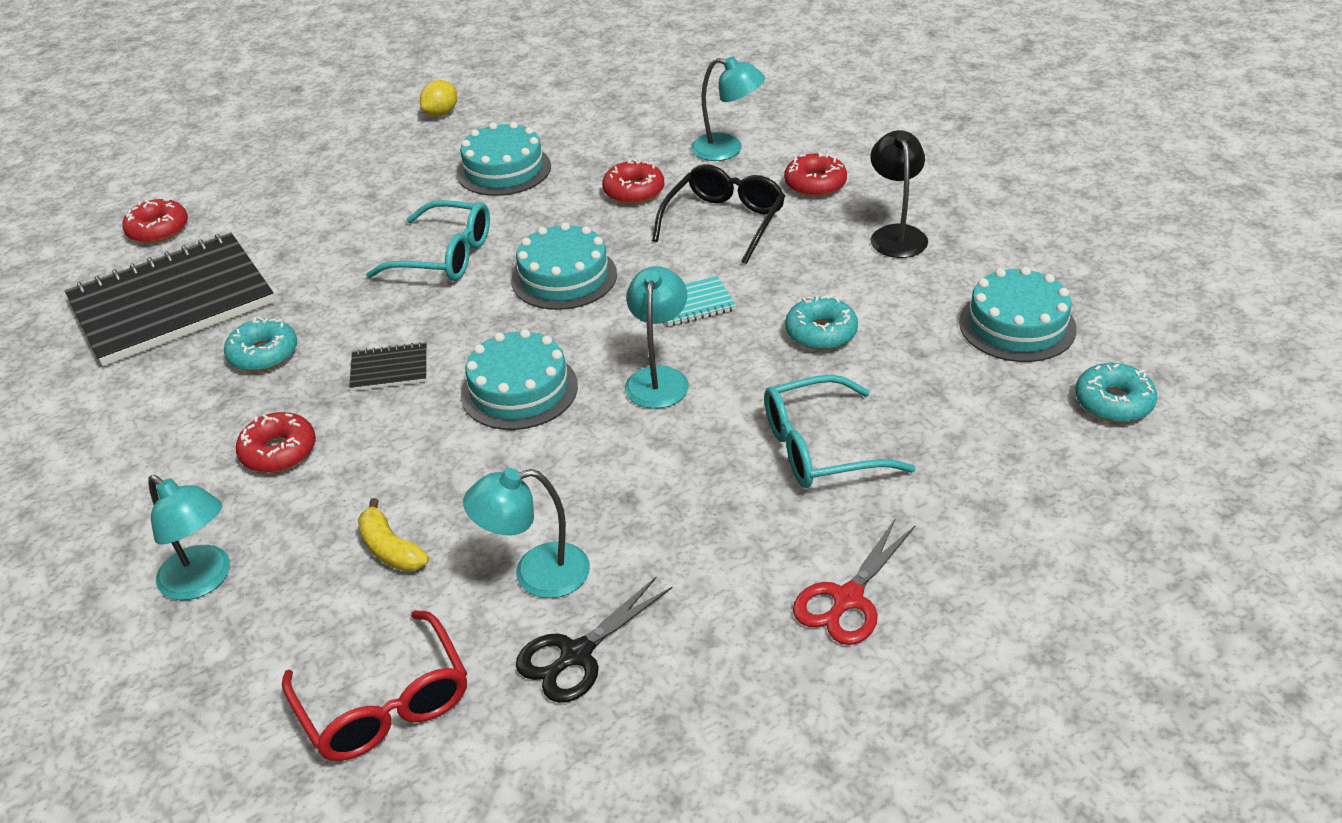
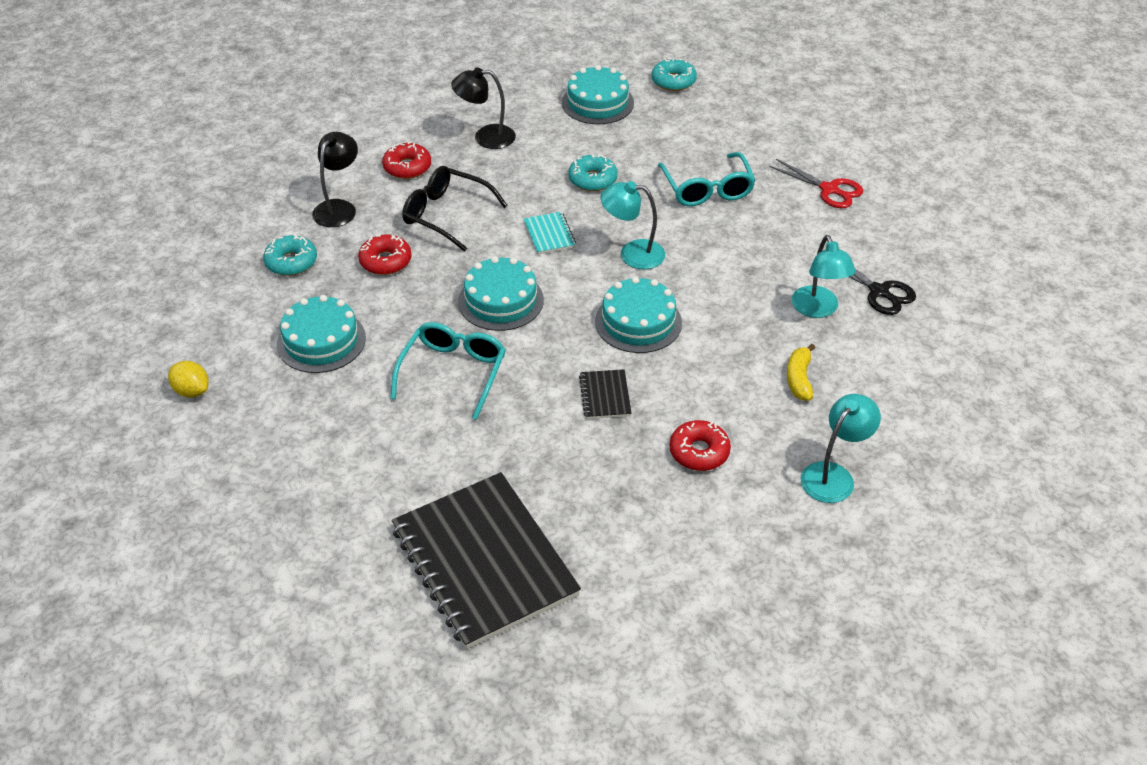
camera: 90 degrees left, 5 degrees up
(158, 229) = (346, 601): red donut -> none
(263, 354) = (574, 479): turquoise donut -> turquoise donut (291, 262)
(384, 704) = (925, 371): red glasses -> none
(390, 549) = (799, 379): yellow banana -> yellow banana turned 135 degrees clockwise
(727, 149) = (339, 208): turquoise lamp -> black lamp

